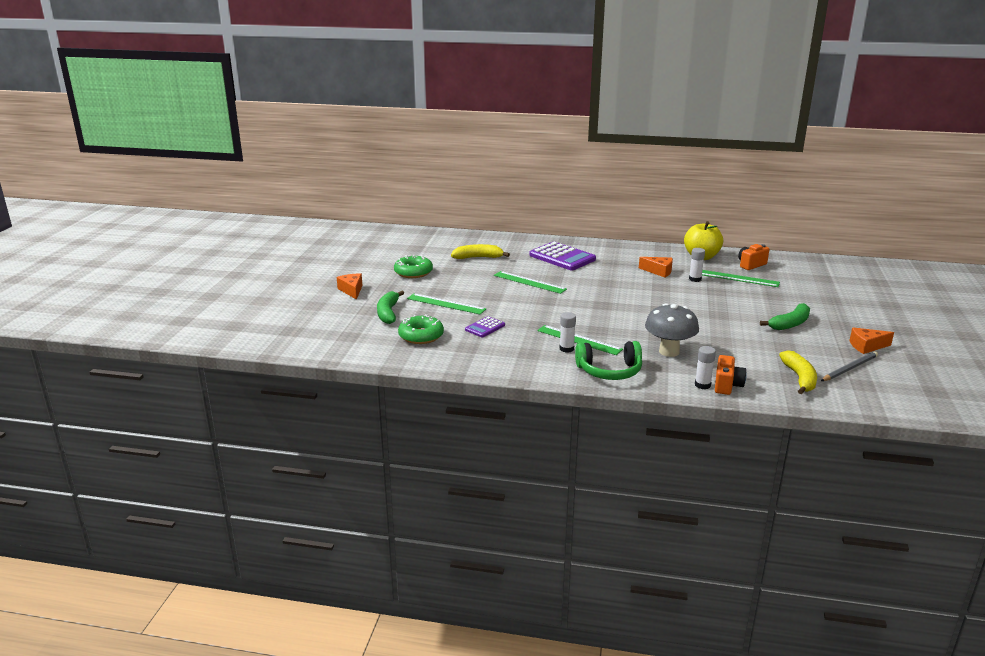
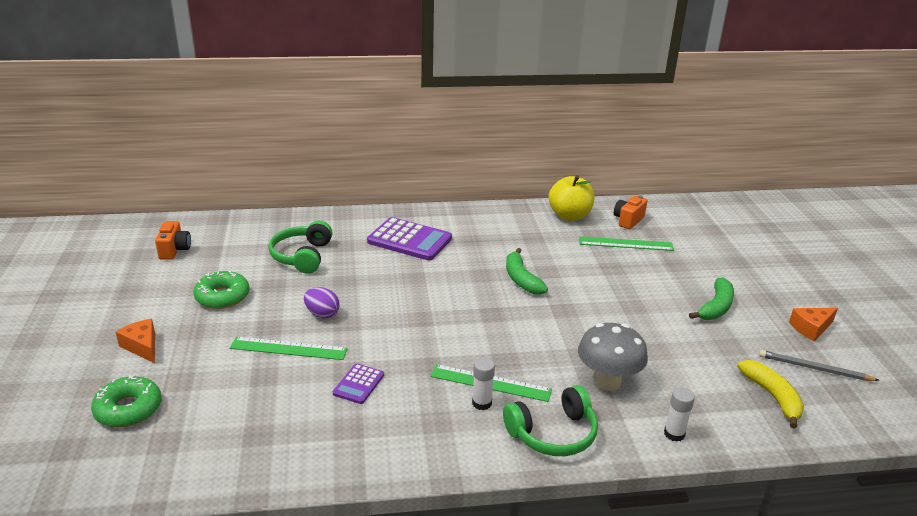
camera: 20 degrees left, 5 degrees up
(388, 313) = (211, 382): green banana -> green banana (521, 279)
(421, 336) = (274, 419): green donut -> green donut (128, 409)
(477, 289) = (322, 314): none -> purple egg
(478, 257) = (302, 256): yellow banana -> green headphones
(529, 282) = (385, 289): green ruler -> none
(659, 271) = (533, 246): orange cheese -> none
(695, 279) = (579, 252): white glue stick -> none
(727, 385) = (702, 428): orange camera -> orange camera (174, 250)
(849, 368) = (814, 368): grey pencil -> grey pencil turned 105 degrees counterclockwise

